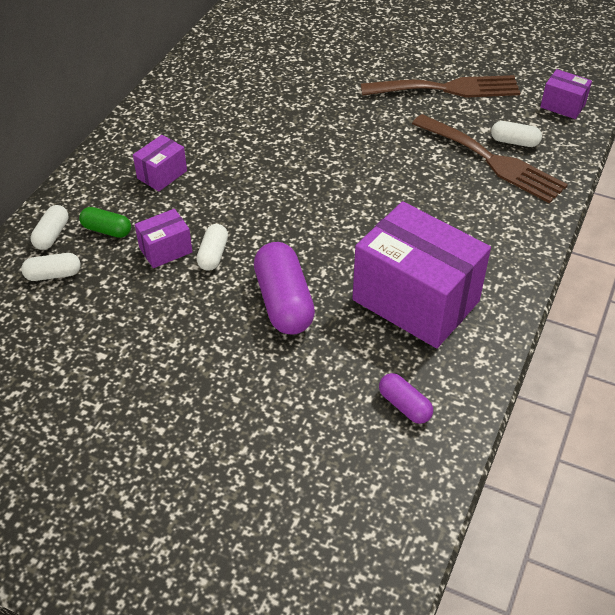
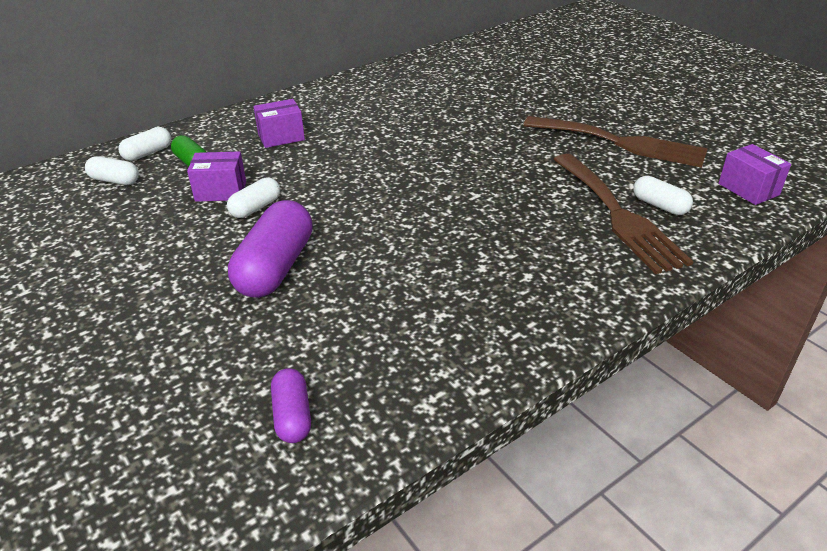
camera: 30 degrees right, 10 degrees down
(415, 300) = (409, 315): purple box -> none

